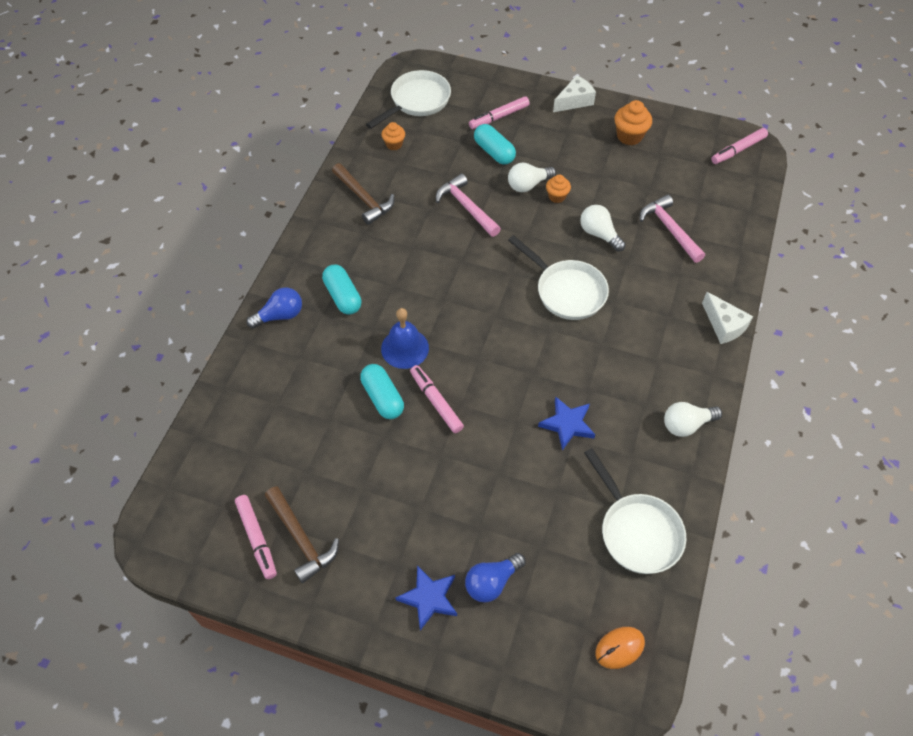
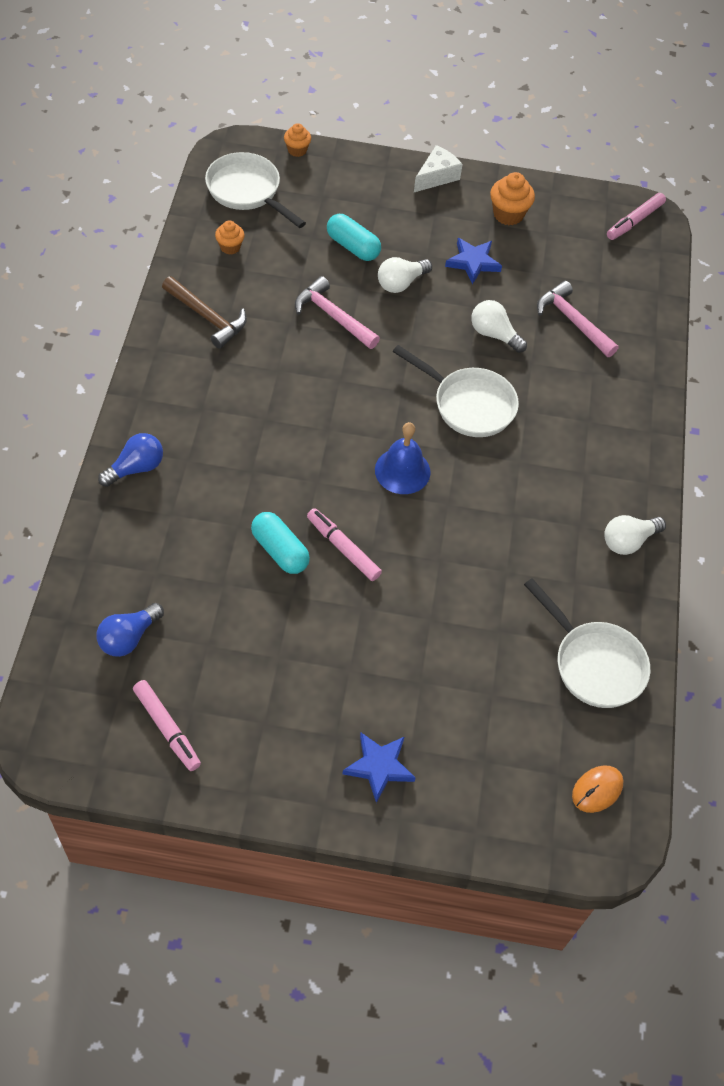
camera: 15 degrees left, 0 degrees up
(301, 539) = (219, 721): brown hammer -> none
(343, 296) = (207, 437): turquoise capsule -> none
(405, 348) = (294, 490): blue bell -> blue bell (402, 471)
(417, 101) = (247, 191): white pan -> white pan turned 75 degrees counterclockwise
(492, 582) = (446, 739): blue light bulb -> blue light bulb (129, 637)
(499, 117) = (350, 203): pink marker -> none
(556, 196) = (437, 294): orange cupcake -> orange cupcake (297, 150)
(567, 424) = (497, 556): blue star -> blue star (473, 262)
(724, 325) = (651, 426): white cheese -> none

